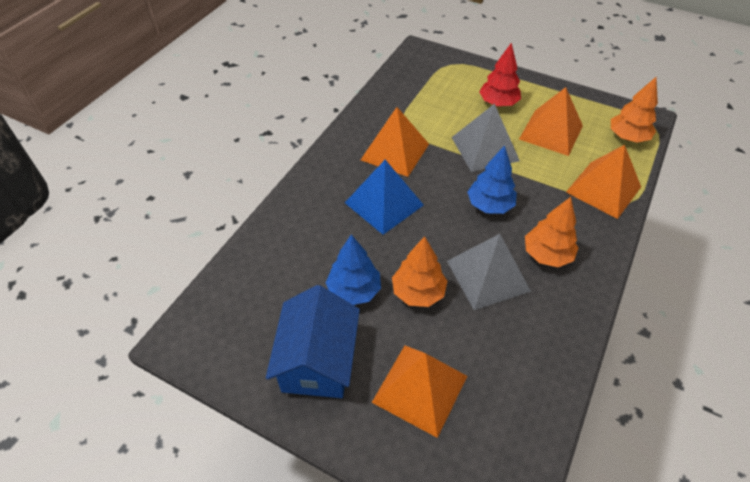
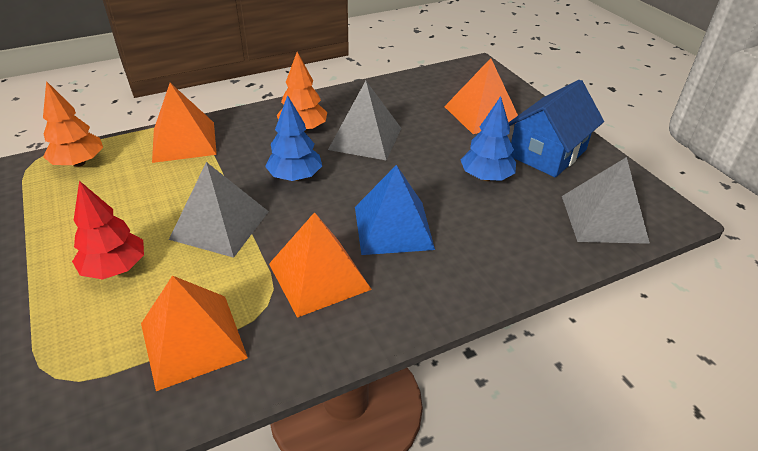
camera: 145 degrees left, 10 degrees down
(237, 299) = (603, 218): none -> grey pyramid
(418, 292) = (432, 153): orange tree -> none
(551, 132) = (129, 204): orange pyramid -> orange pyramid (193, 340)

